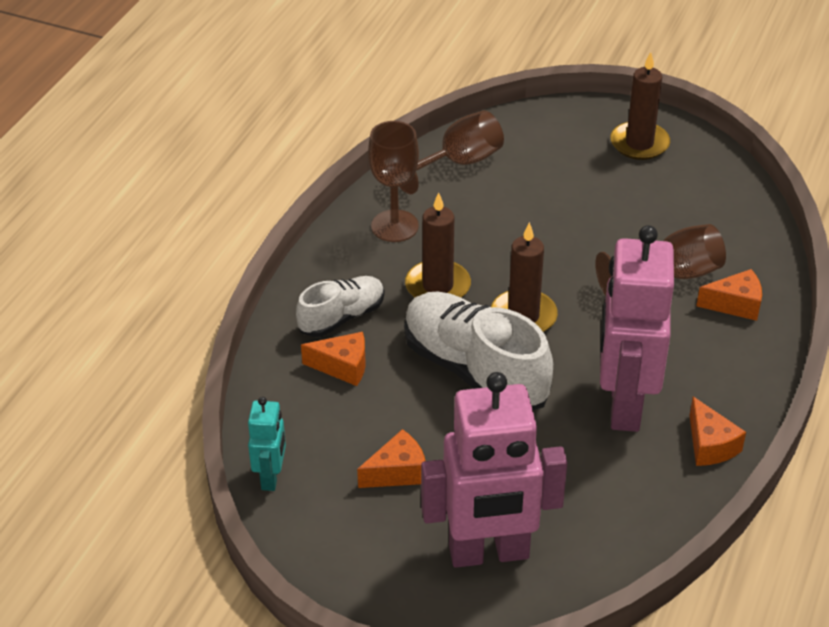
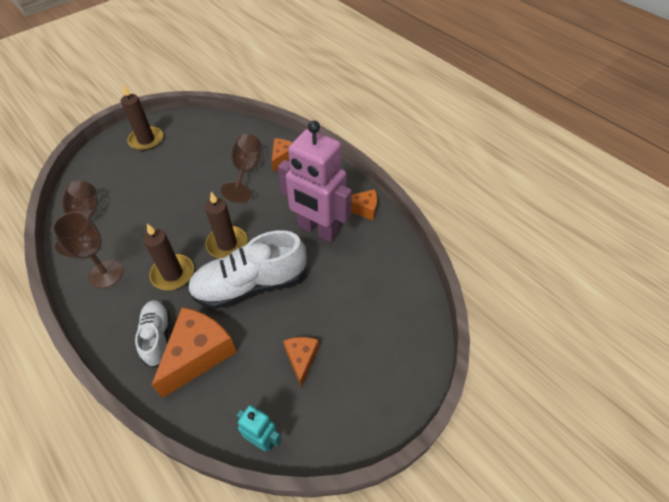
camera: 65 degrees left, 10 degrees up
(342, 366) = (198, 354): orange cheese -> orange cheese, size x1.79
(489, 553) = (384, 337): pink robot -> none

